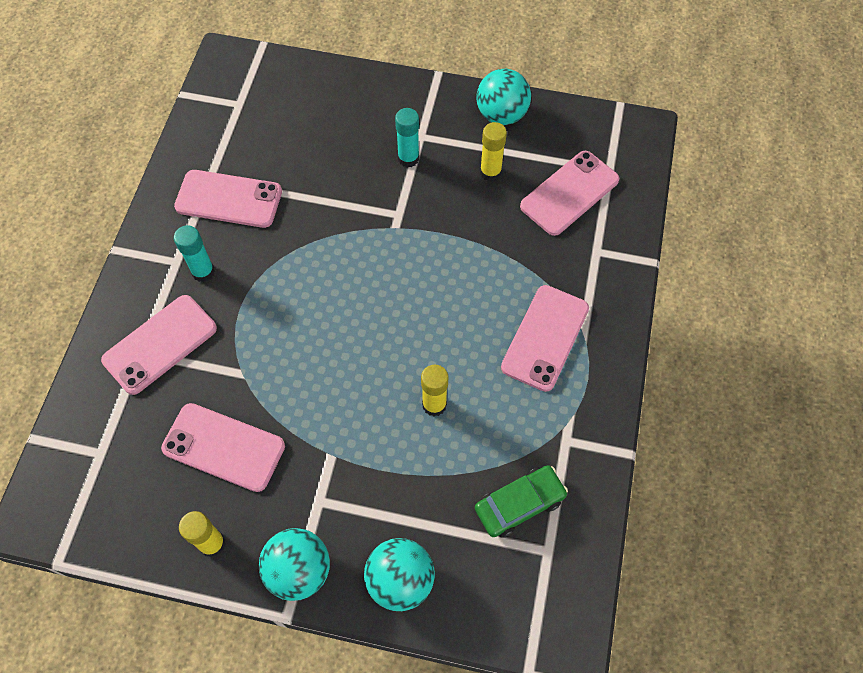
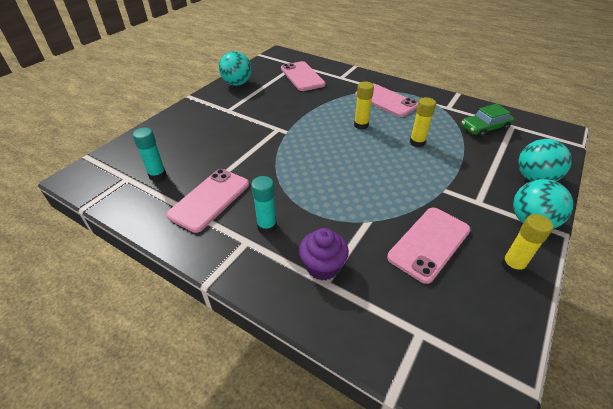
camera: 70 degrees left, 20 degrees down
(160, 344) = (322, 267): pink phone -> purple cupcake
(408, 158) = (240, 117): turquoise glue stick -> turquoise glue stick (157, 175)
(490, 172) = (272, 94): yellow glue stick -> yellow glue stick (361, 125)
(519, 504) = (484, 128): green car -> green car turned 105 degrees counterclockwise

